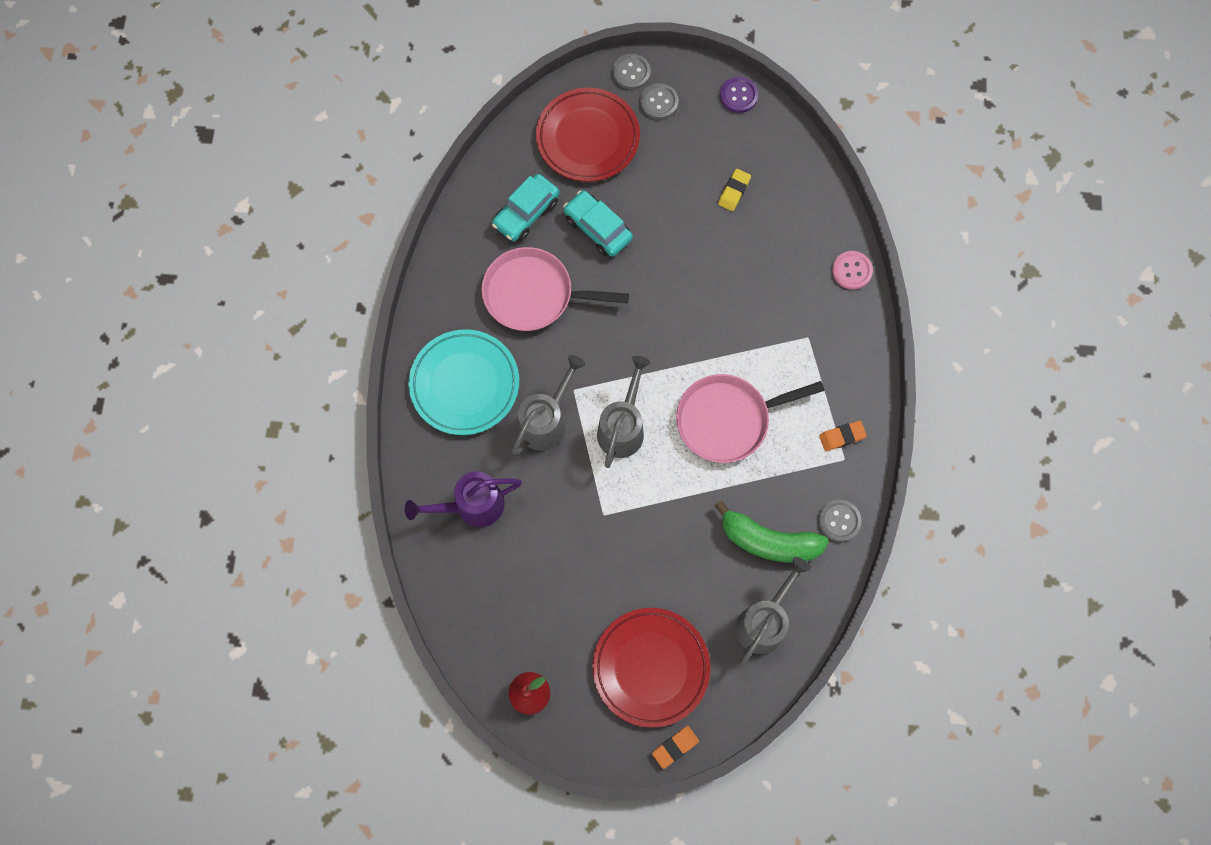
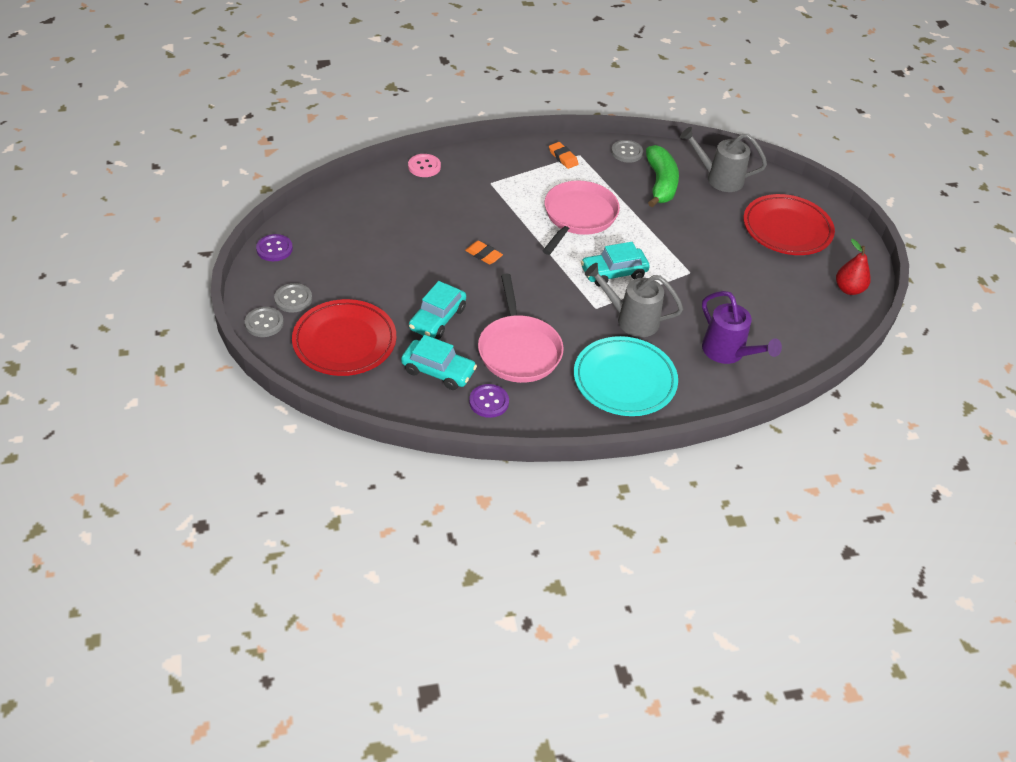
camera: 110 degrees left, 25 degrees down
(474, 248) = (489, 402): none -> purple button
(623, 427) = (613, 273): grey watering can -> turquoise car
(675, 747) = (831, 209): orange eraser -> orange eraser (483, 255)
(727, 420) = (578, 216): pink pan -> pink pan turned 120 degrees counterclockwise
(734, 191) = (373, 239): yellow eraser -> none

